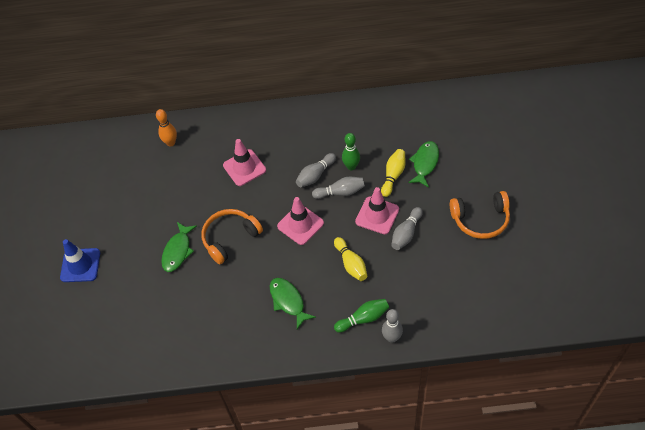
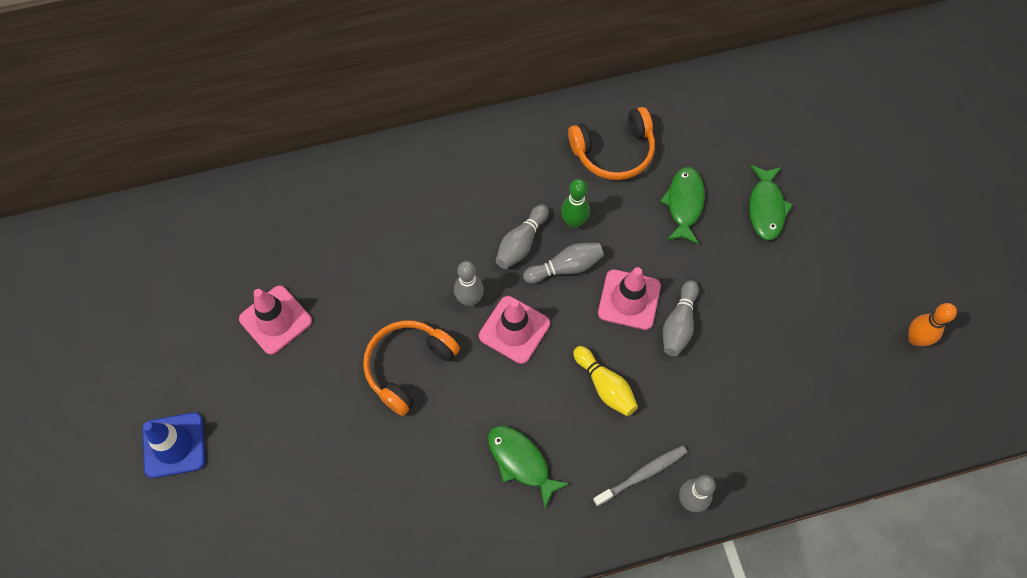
camera: 15 degrees left, 10 degrees up
(171, 143) = (279, 213): orange bowling pin -> orange bowling pin (915, 339)
(178, 251) = (329, 400): green fish -> green fish (766, 208)
(244, 168) = (407, 243): pink traffic cone -> pink traffic cone (275, 320)
(276, 204) = (469, 299): none -> grey bowling pin
(363, 318) = (641, 475): green bowling pin -> grey toothbrush
(393, 176) = (640, 230): yellow bowling pin -> none
(480, 219) = (784, 287): orange headphones -> orange headphones (614, 152)

